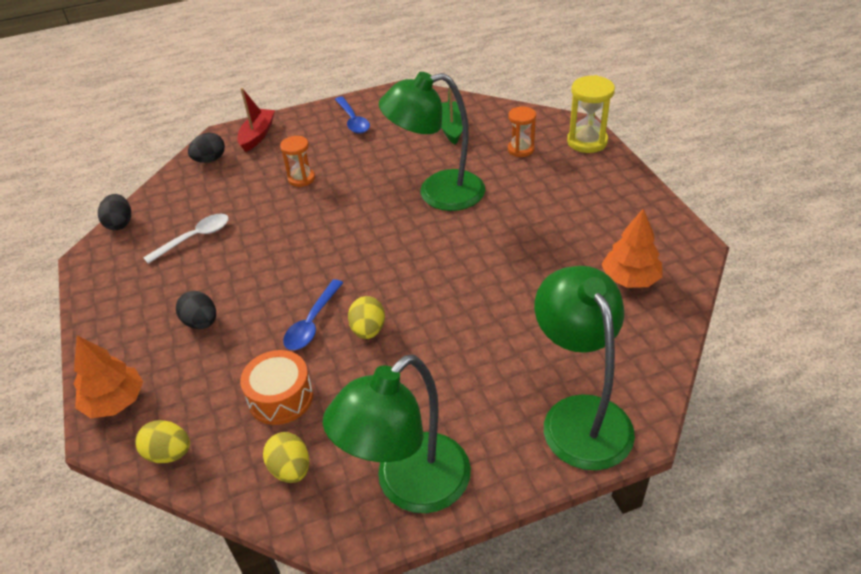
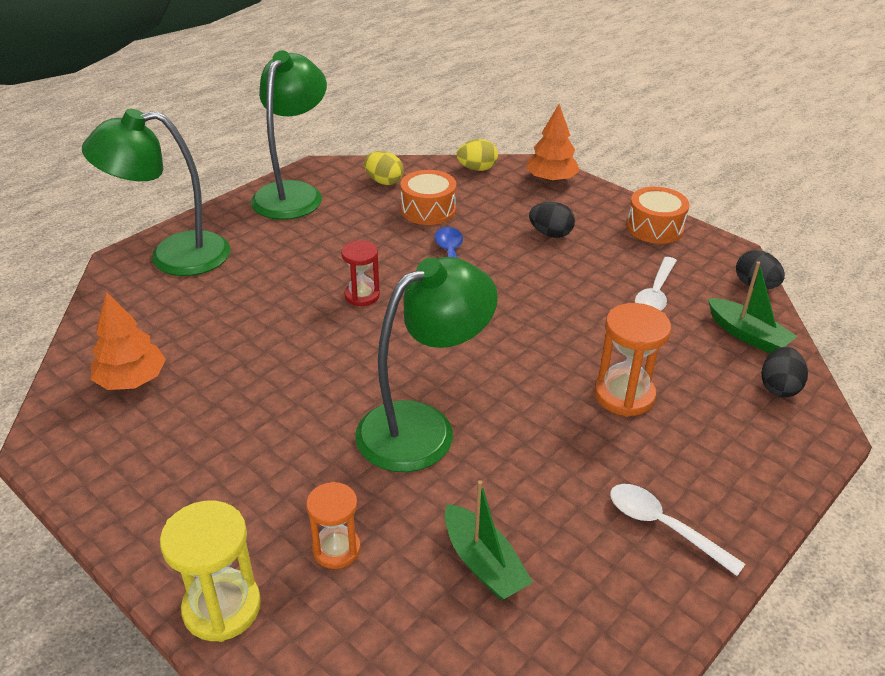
camera: 150 degrees right, 5 degrees down
(109, 300) = (654, 228): none -> orange drum
(180, 192) = (747, 335): none -> green boat
(257, 135) = (773, 447): red boat -> none
(301, 179) = (624, 395): orange hourglass -> orange hourglass, size x1.51
(353, 120) = (663, 526): blue spoon -> white spoon
(368, 330) = (393, 265): yellow egg -> none
(416, 305) = (362, 295): none -> red hourglass
(580, 415) = (173, 256): green lamp -> green lamp turned 120 degrees clockwise

